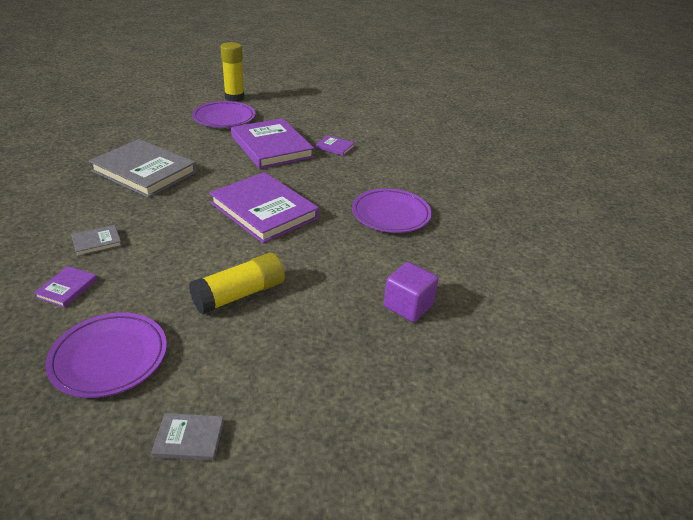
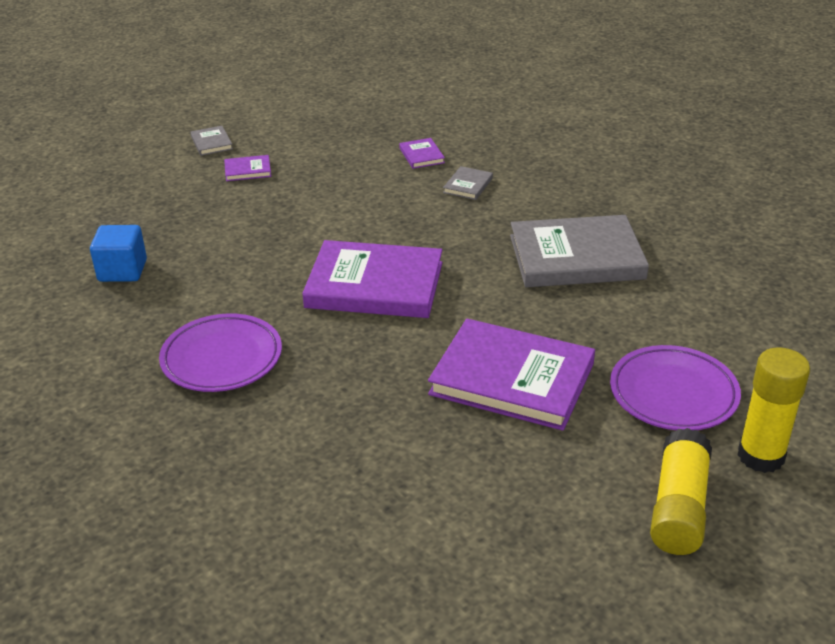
camera: 145 degrees right, 0 degrees up
(109, 358) = (318, 145): purple plate -> none
(189, 439) = (211, 143): grey book -> grey book turned 75 degrees counterclockwise
(239, 294) = (285, 210): yellow glue stick -> yellow glue stick (679, 507)
(335, 147) = (427, 437): purple book -> purple book (248, 170)
(408, 306) = (122, 270): purple cube -> blue cube

